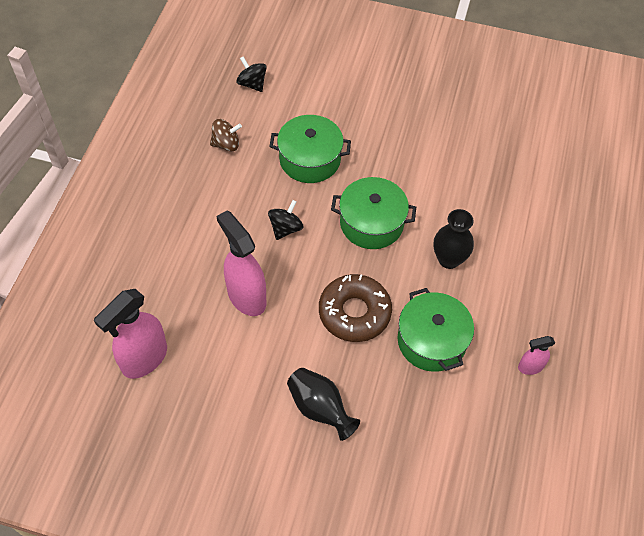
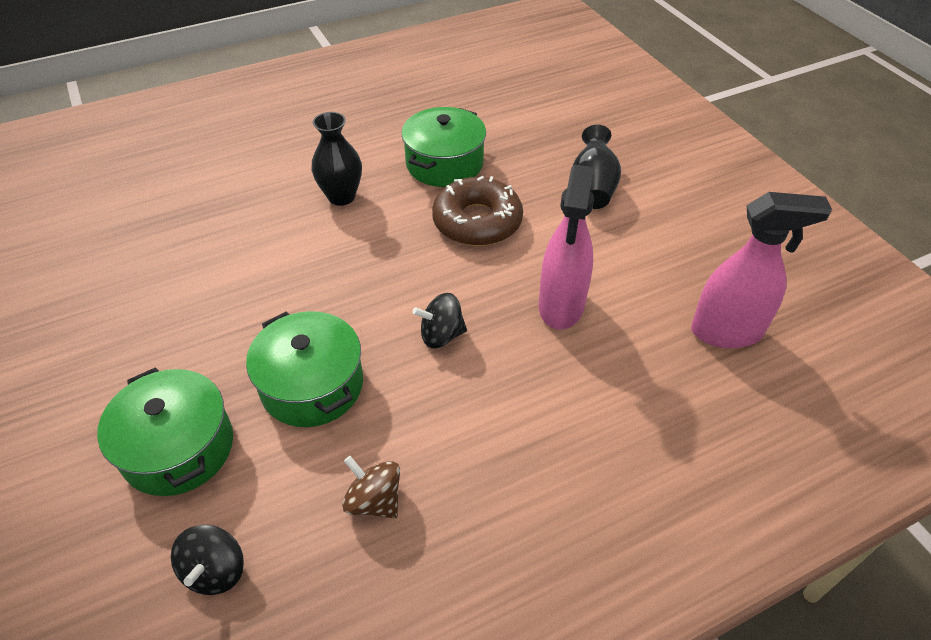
camera: 130 degrees left, 10 degrees down
(371, 223) = (355, 272): green pot -> green pot (178, 448)
(530, 367) = (402, 107): pink spray bottle -> none

